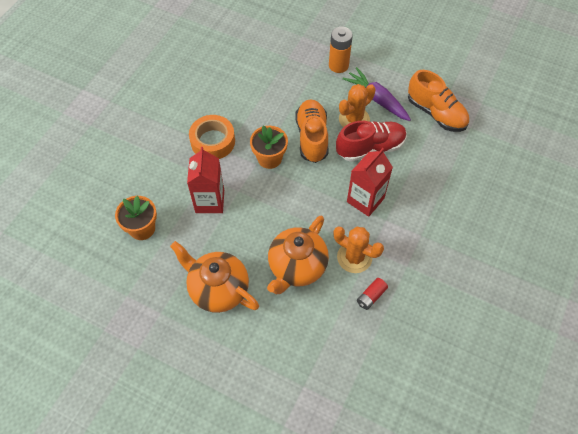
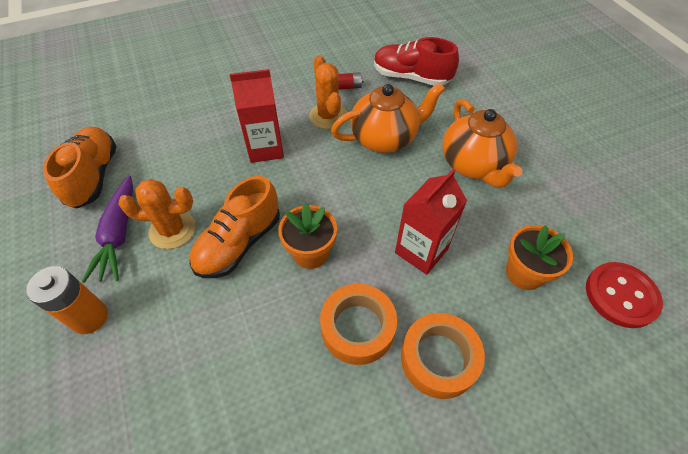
camera: 140 degrees left, 5 degrees down
(79, 252) = (621, 295): none -> red button
(163, 154) = (439, 358): none -> orange tape
(370, 148) = (199, 188): red shoe -> red shoe (411, 77)

